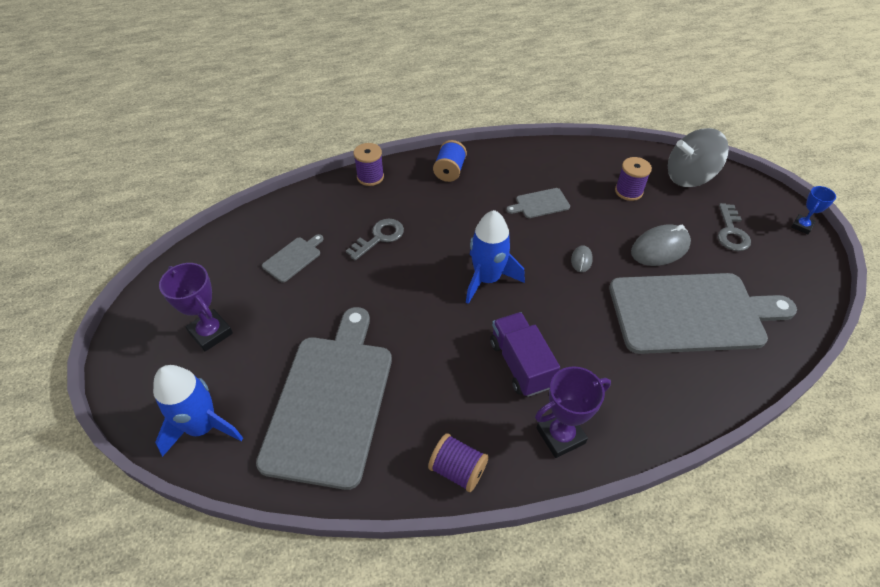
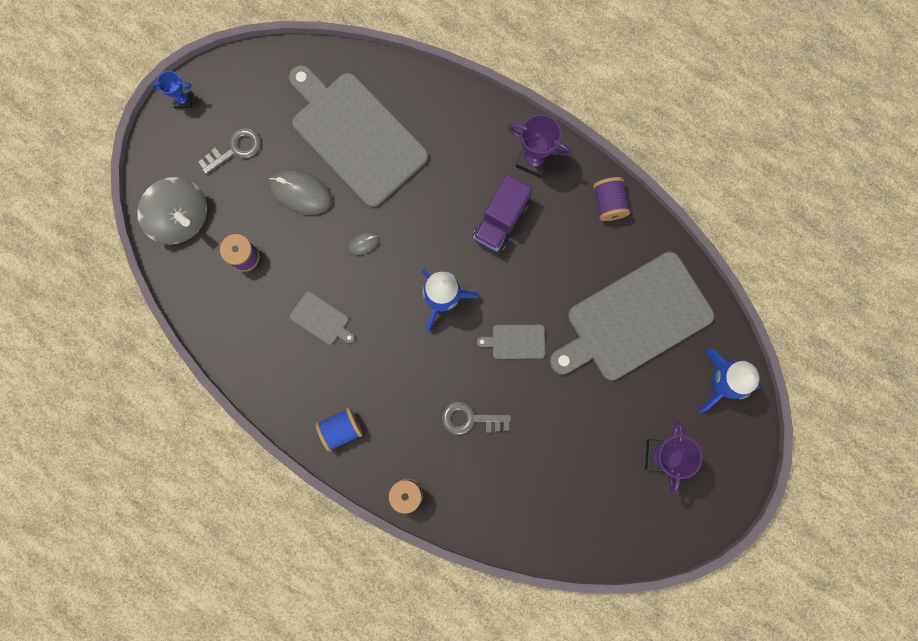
camera: 130 degrees left, 30 degrees up
(293, 258) = (548, 467): grey cutting board -> grey cutting board (515, 341)

